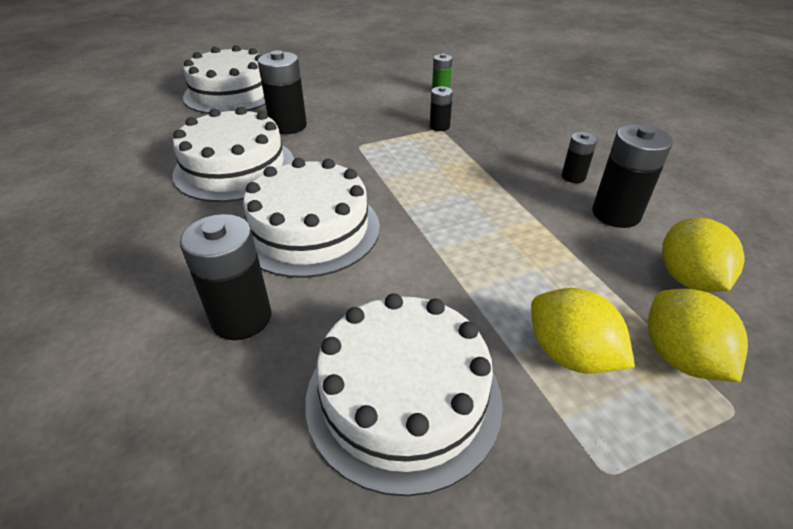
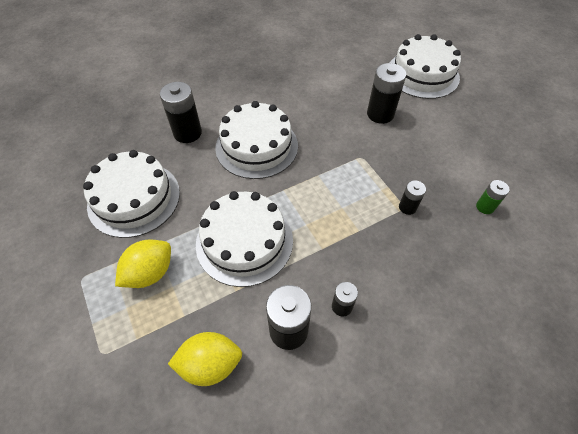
camera: 85 degrees right, 15 degrees up
(235, 168) = (318, 100): white cake -> white cake (244, 241)
(679, 357) = (141, 334): yellow lemon -> none

